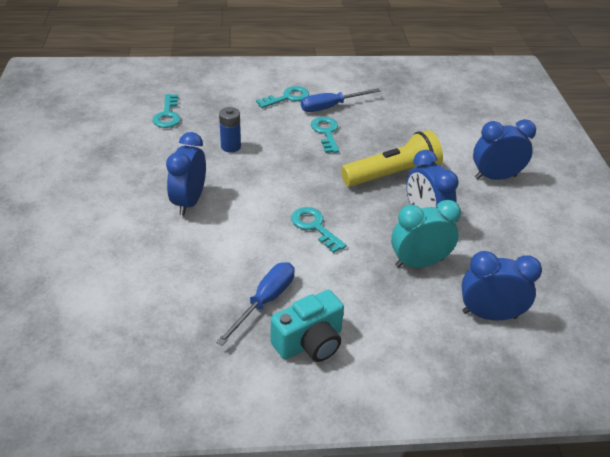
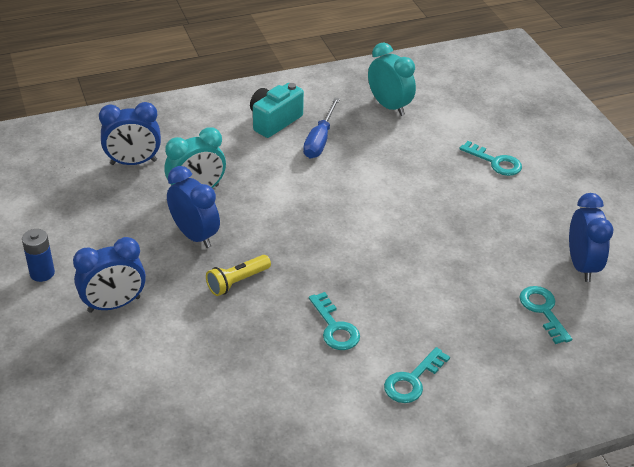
camera: 165 degrees right, 0 degrees up
(152, 336) = (389, 106): none -> turquoise clock
(189, 202) = (435, 207): blue clock -> blue clock (581, 265)
(230, 146) = (437, 280): blue battery -> blue battery (42, 273)
(314, 227) = (303, 206): turquoise key -> turquoise key (495, 162)
(330, 107) = (345, 376): blue screwdriver -> none
(393, 175) = (237, 282): yellow flashlight -> yellow flashlight, size x0.57

